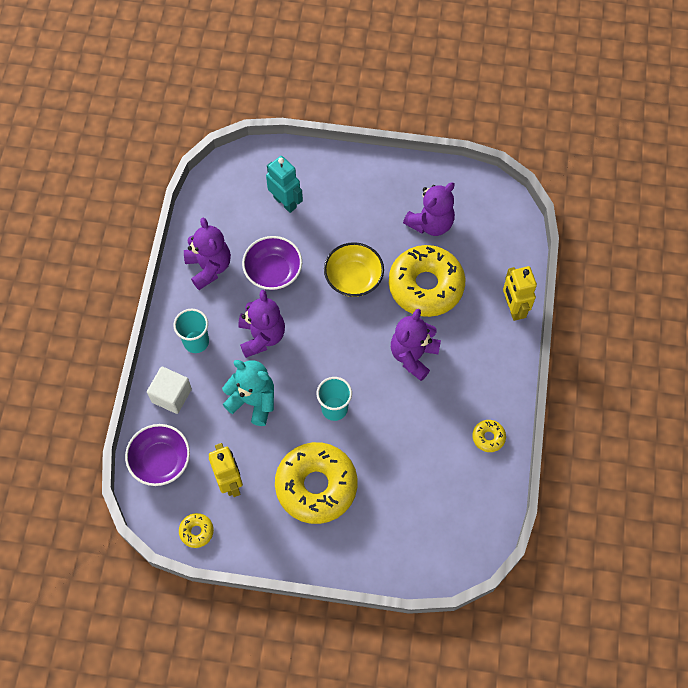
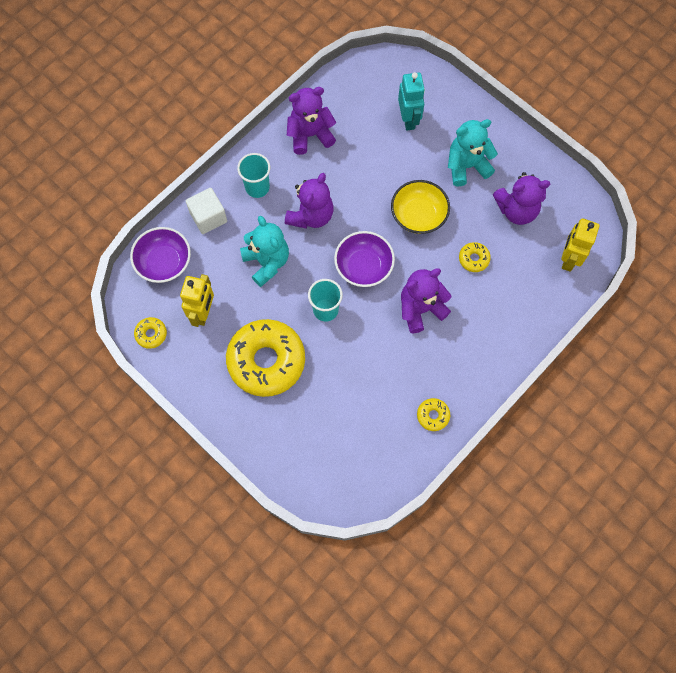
camera: 35 degrees right, 5 degrees up
(209, 267) = (310, 135): purple teddy bear -> purple teddy bear turned 120 degrees counterclockwise
(273, 272) = (358, 170): purple bowl -> purple bowl (363, 266)
(363, 212) = (467, 166): none -> turquoise teddy bear
(426, 286) = (473, 259): yellow donut -> yellow donut, size x0.42
(513, 308) = (534, 324): yellow robot -> yellow robot (569, 259)

